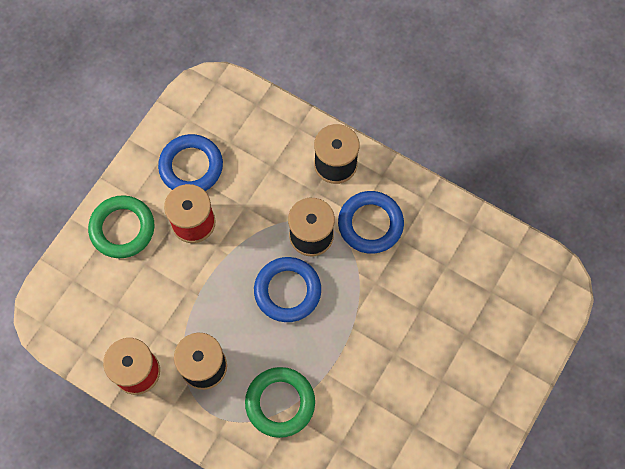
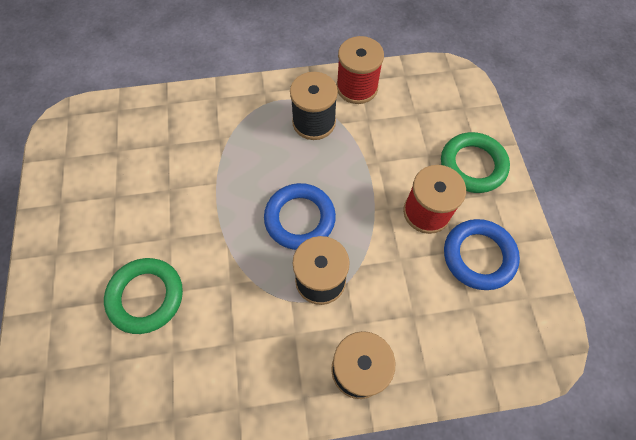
camera: 140 degrees right, 5 degrees down
(280, 403) = (236, 139): green ring -> green ring (146, 296)
(370, 224) = (275, 335): blue ring -> none

